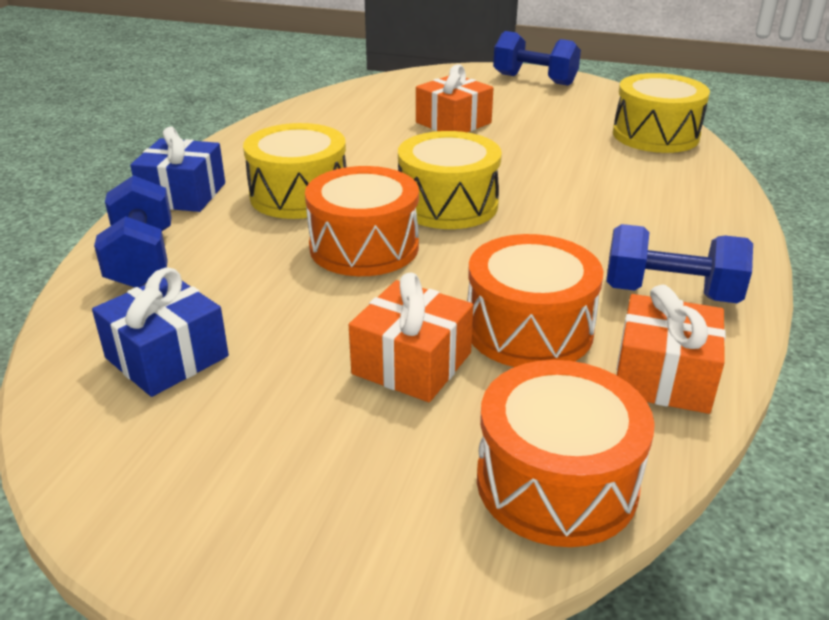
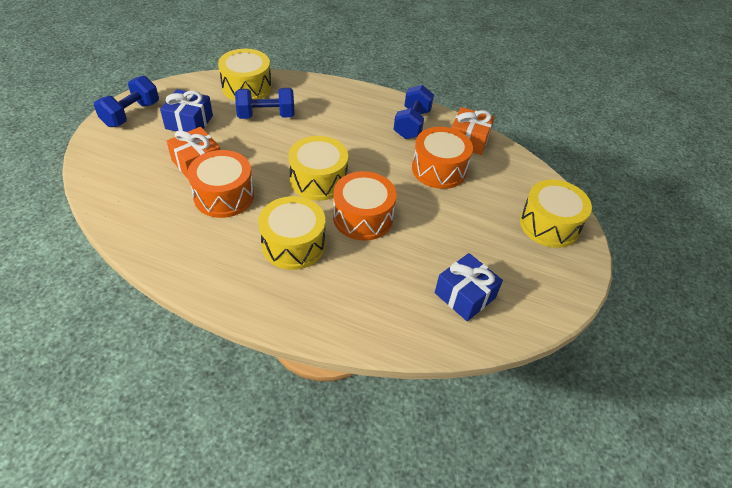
camera: 90 degrees left, 15 degrees up
(142, 259) = (368, 319): blue dumbbell -> blue dumbbell (266, 116)
(183, 194) = (279, 307): blue gift -> blue gift (189, 122)
(375, 511) = (549, 225): none -> yellow drum
(412, 363) = (464, 208): orange gift -> none
(556, 482) = (528, 178): orange drum -> orange drum (224, 196)

